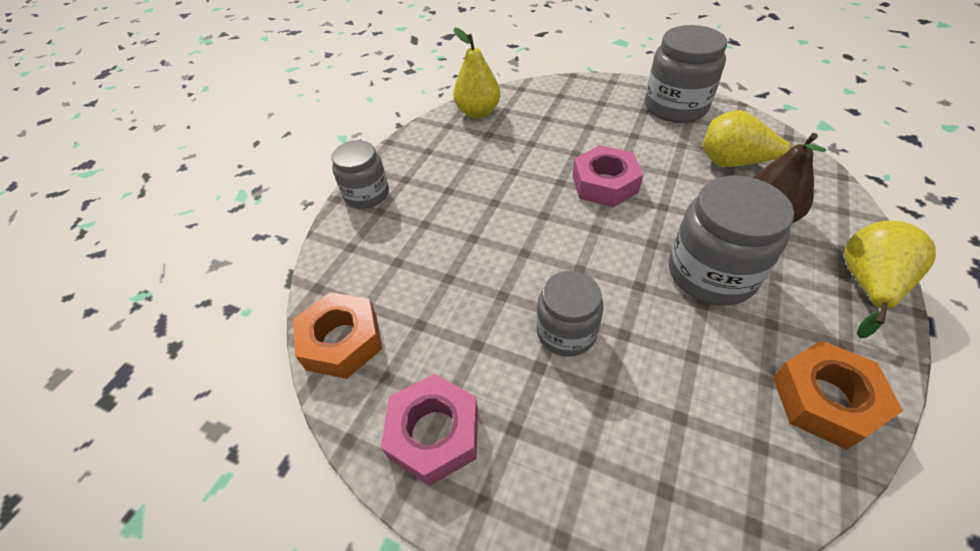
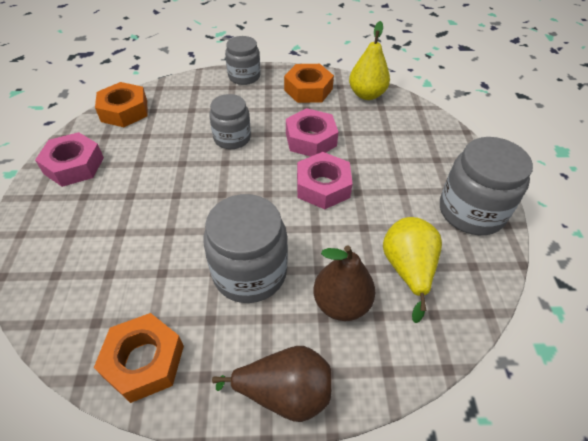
camera: 60 degrees right, 0 degrees up
(437, 149) = (308, 89): none -> orange nut
(525, 172) = (310, 139): none -> pink nut
(566, 332) = (161, 201): grey jar -> grey jar (232, 138)
(867, 285) = (284, 393): yellow pear -> brown pear

